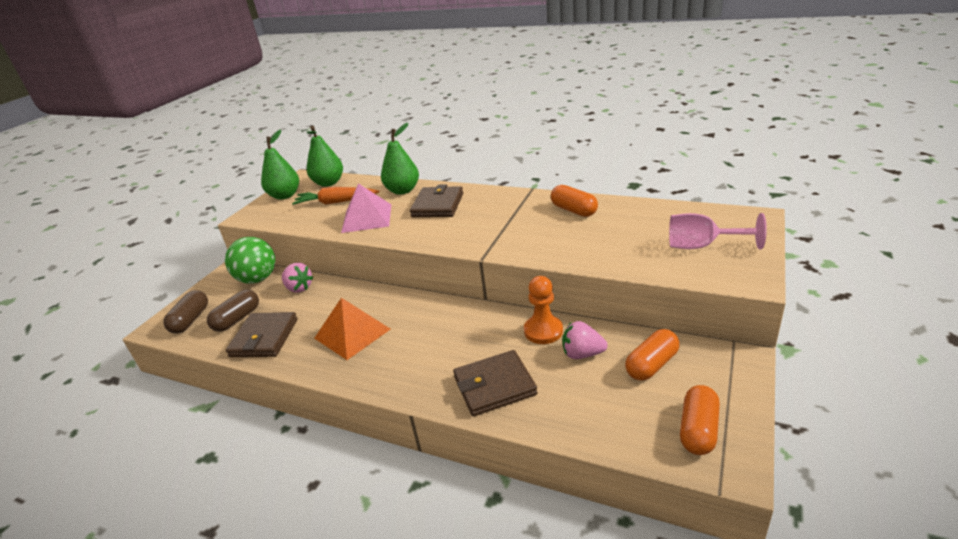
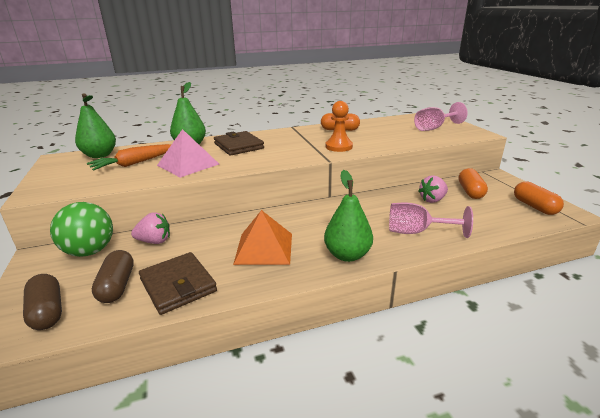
camera: 45 degrees left, 5 degrees down
(285, 196) = (60, 172): green pear -> green pear (347, 255)
(494, 386) = (417, 232): brown wallet -> pink goblet
(543, 331) = (393, 198): orange pawn -> orange pawn (339, 147)

